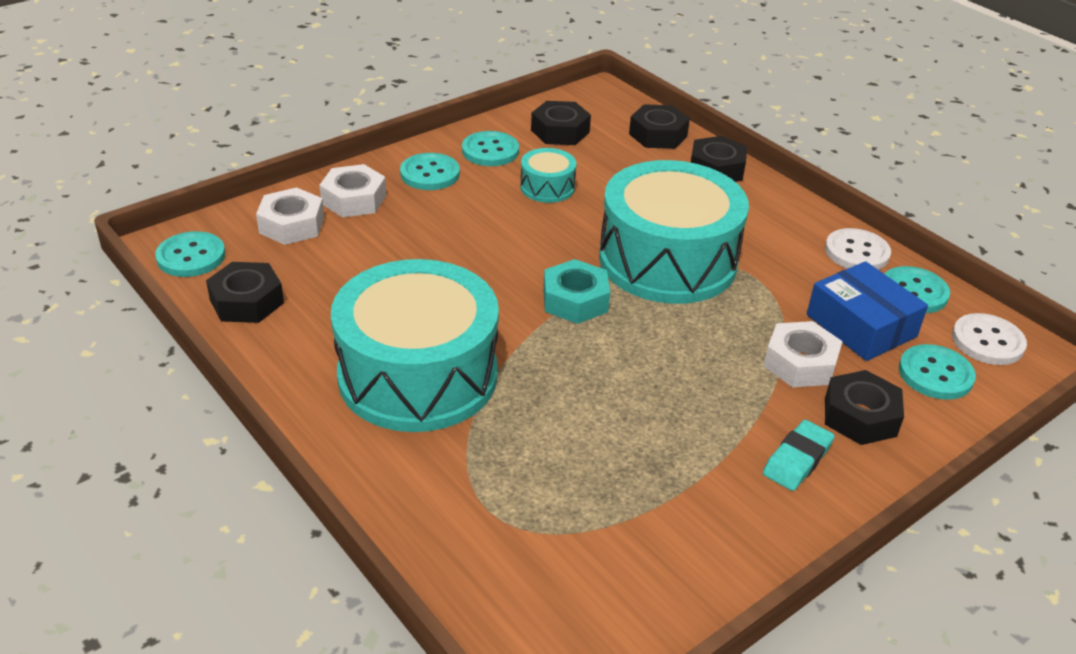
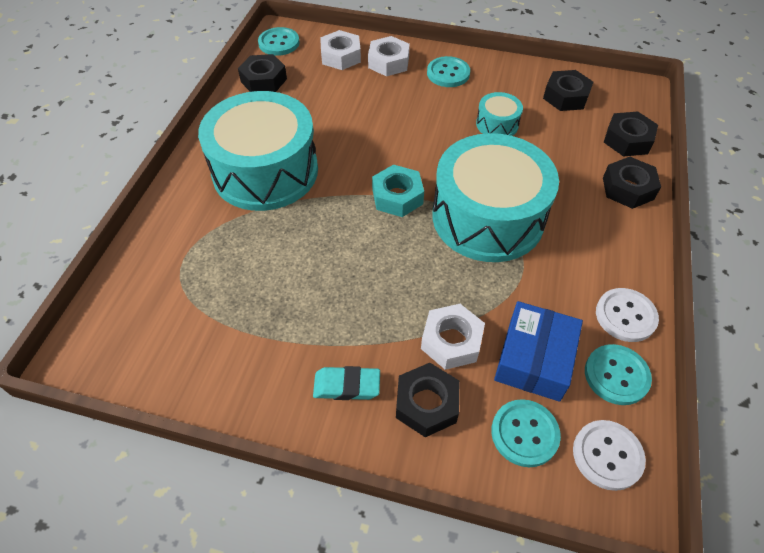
camera: 55 degrees right, 15 degrees up
(490, 151) = (503, 82): turquoise button -> none

